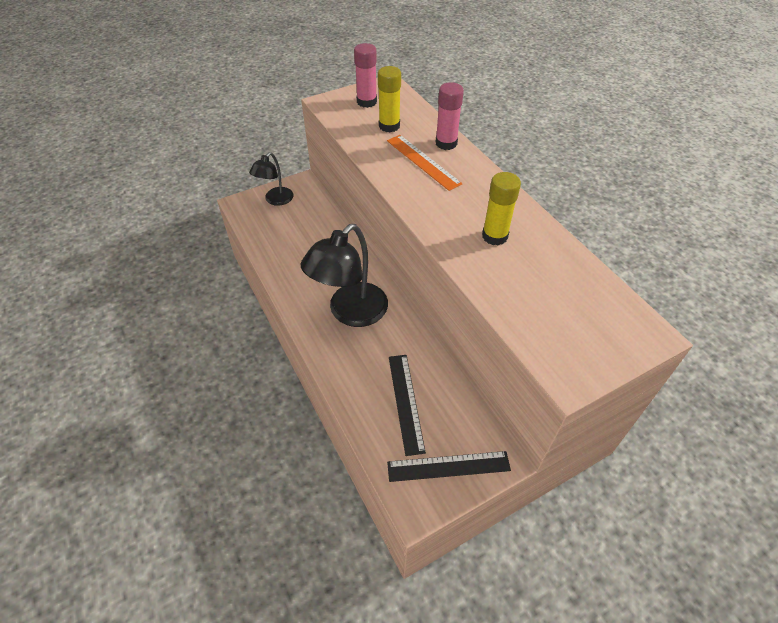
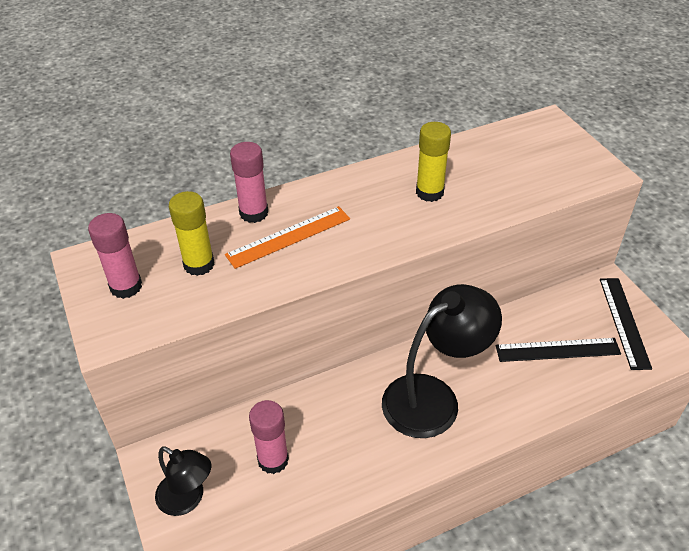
camera: 85 degrees left, 5 degrees down
(300, 232) = (273, 460): none -> pink glue stick
(350, 313) = (433, 397): black lamp -> black lamp turned 75 degrees counterclockwise

